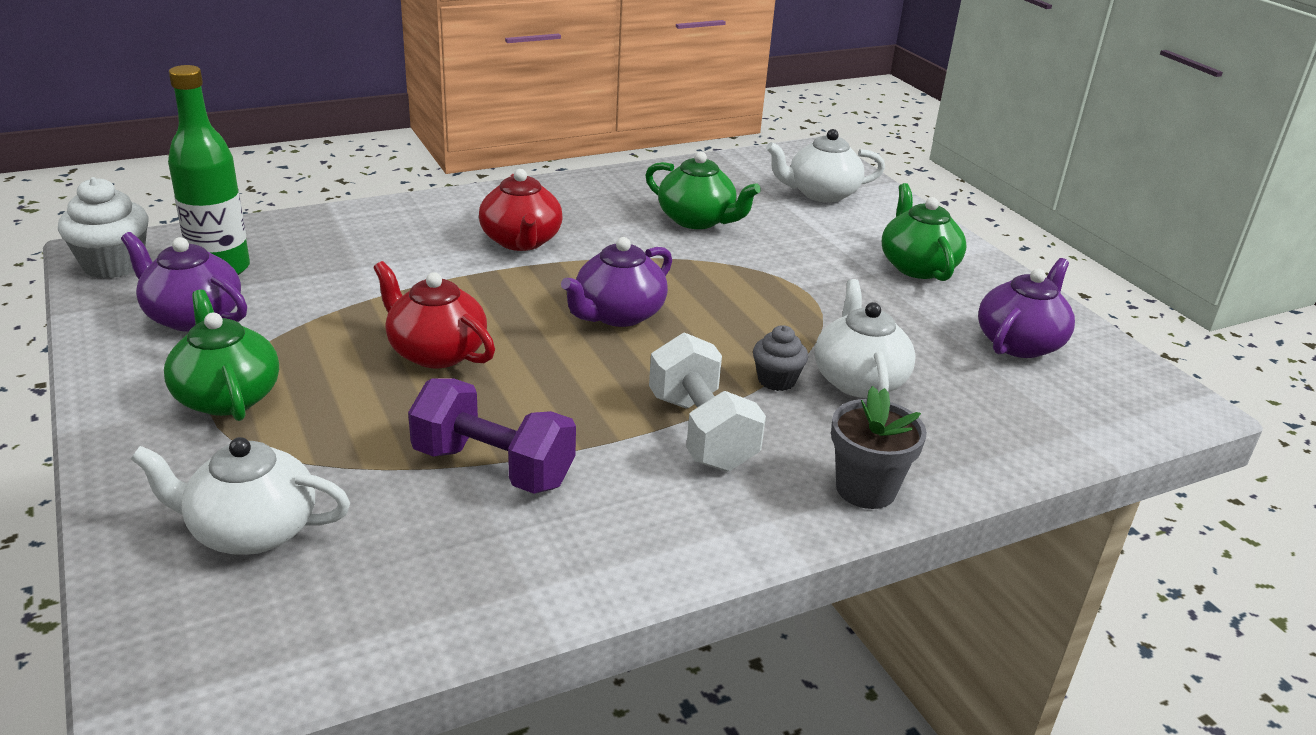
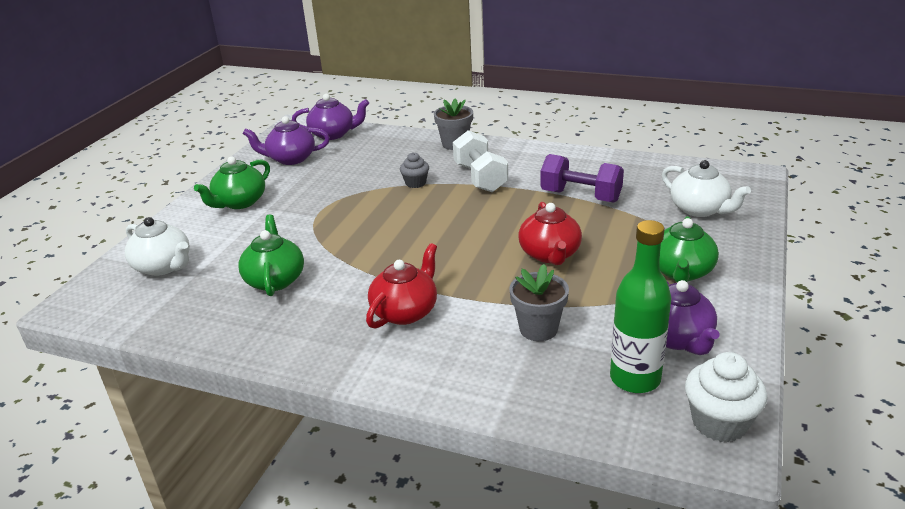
camera: 130 degrees left, 0 degrees up
(362, 273) = (538, 329): none -> grey flower pot
(493, 467) = (580, 196): purple dumbbell -> purple dumbbell turned 45 degrees counterclockwise
(618, 314) = (430, 238): purple teapot -> purple teapot (333, 134)
(701, 432) = (480, 178): white dumbbell -> white dumbbell turned 45 degrees counterclockwise
(858, 380) = (384, 171): white teapot -> none

